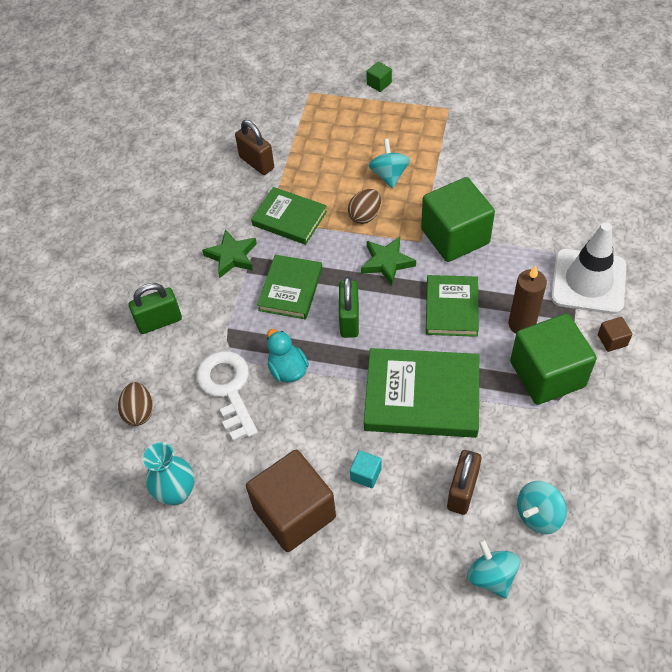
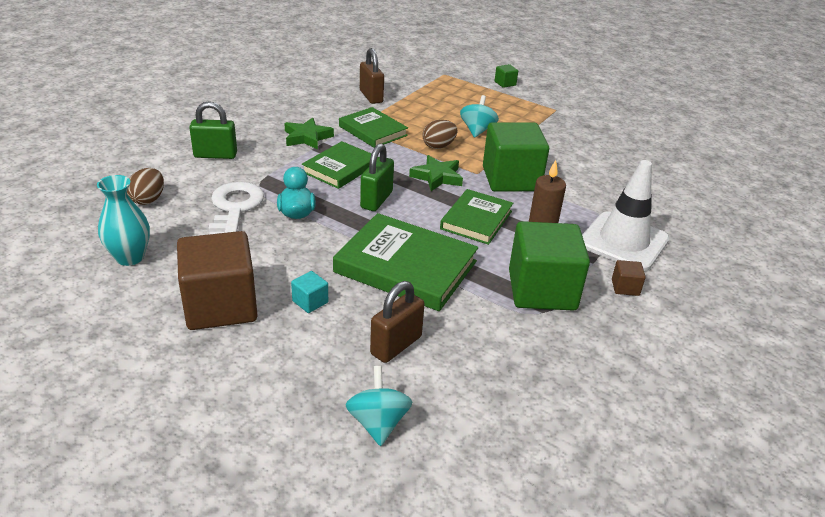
camera: 15 degrees right, 20 degrees down
(538, 515) = (464, 391): turquoise spinning top -> none

